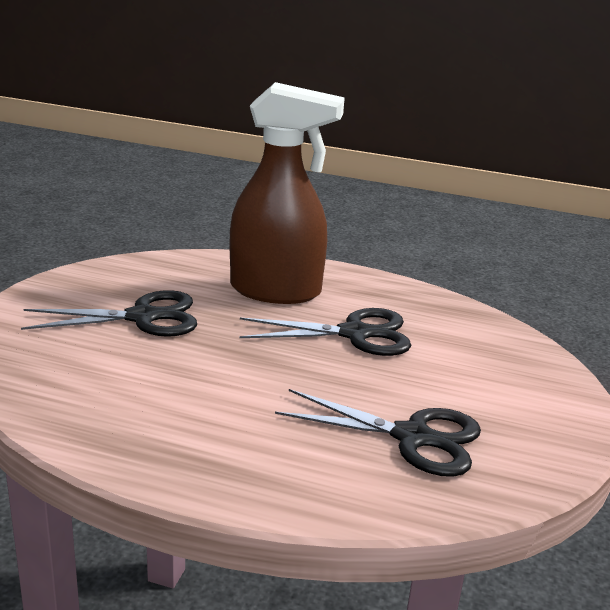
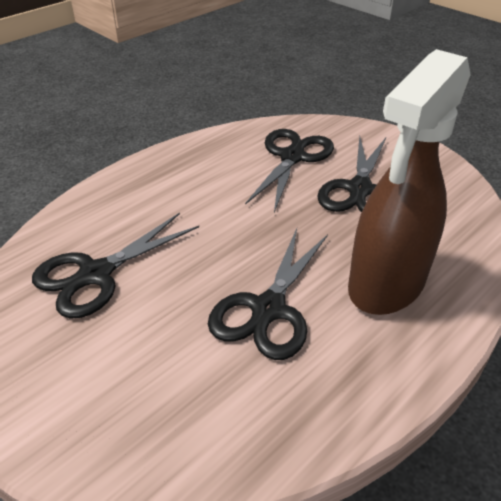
camera: 120 degrees right, 15 degrees up
(97, 367) = (292, 157): none -> black scissors

